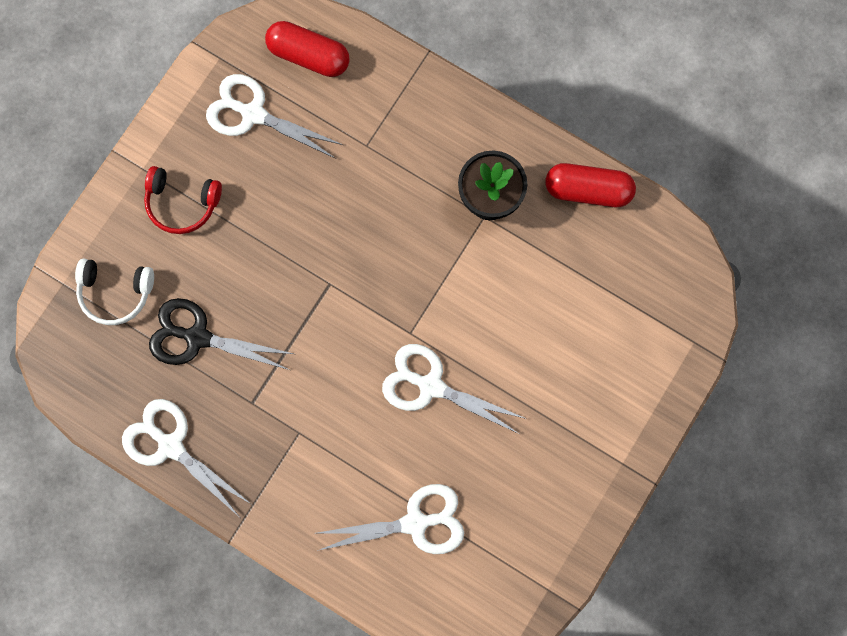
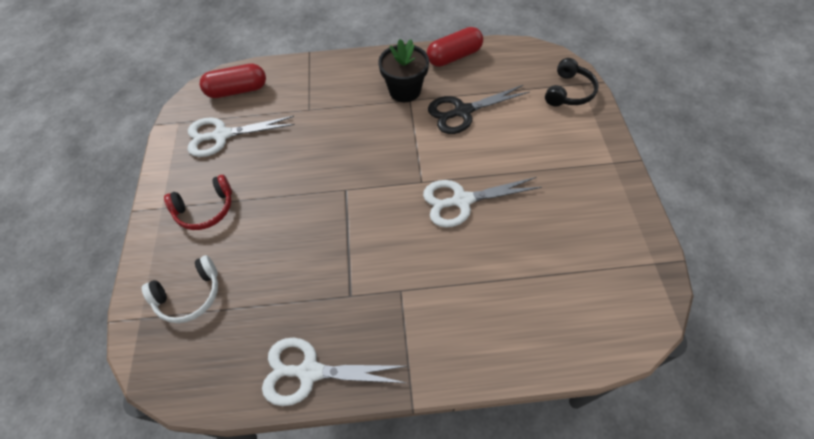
camera: 35 degrees left, 20 degrees down
(197, 337) = (276, 281): black scissors -> black scissors (462, 111)
(415, 523) = (532, 288): white scissors -> none
(668, 343) = (569, 92): none -> black headphones

